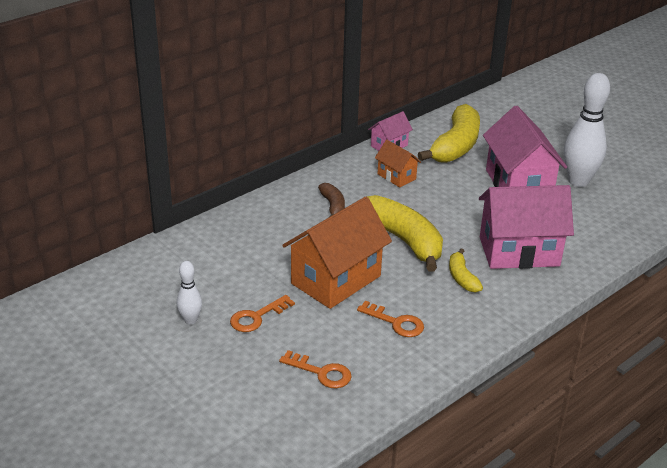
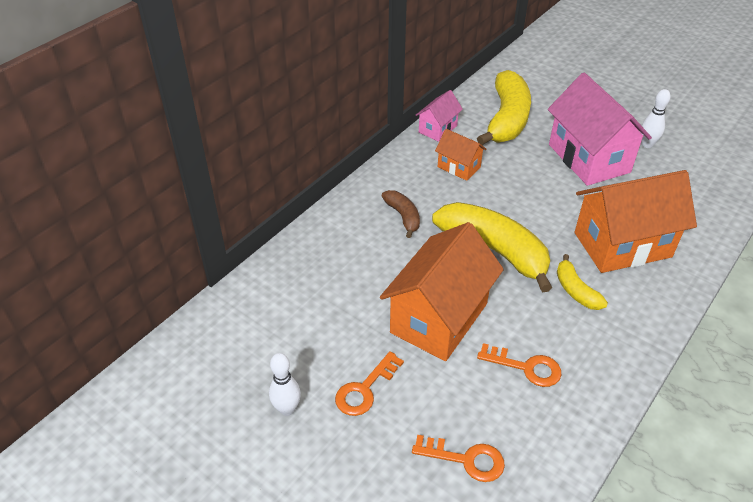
camera: 10 degrees left, 10 degrees up
(519, 251) = (622, 245): pink house -> orange house
(578, 181) = (647, 145): white bowling pin -> white bowling pin, size x0.51

